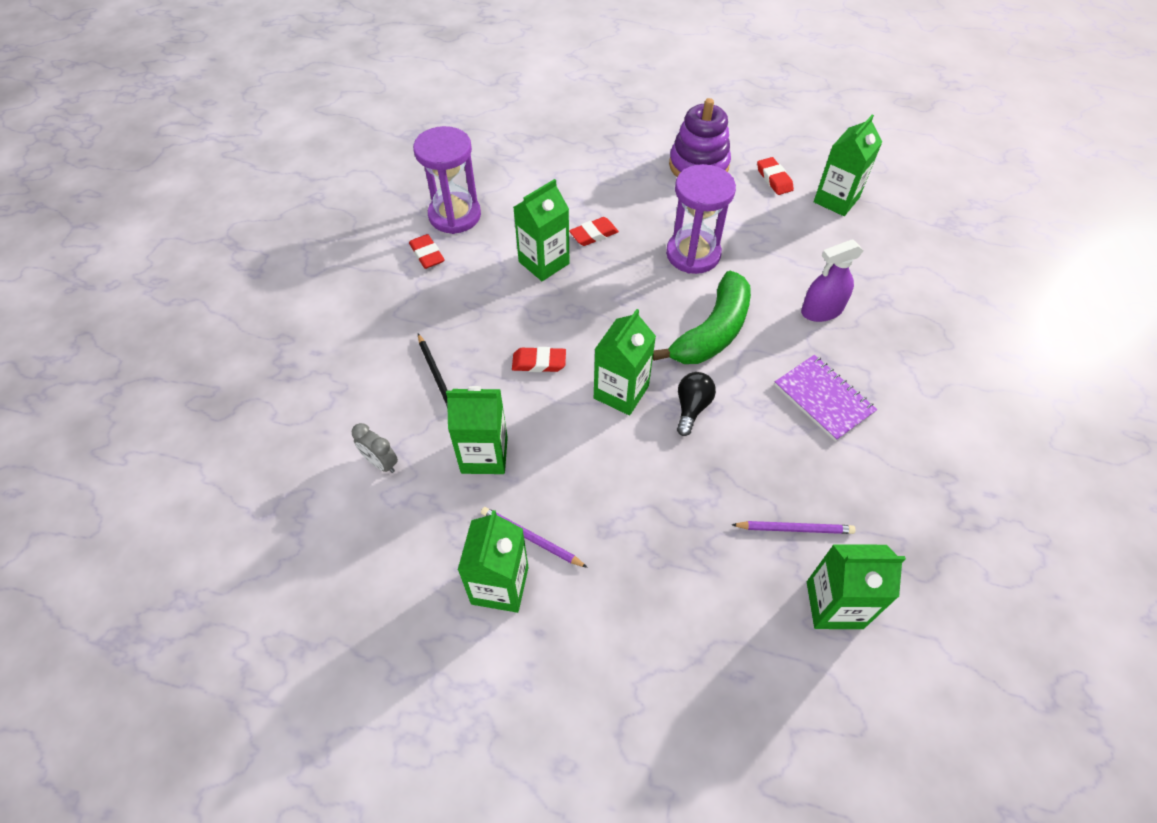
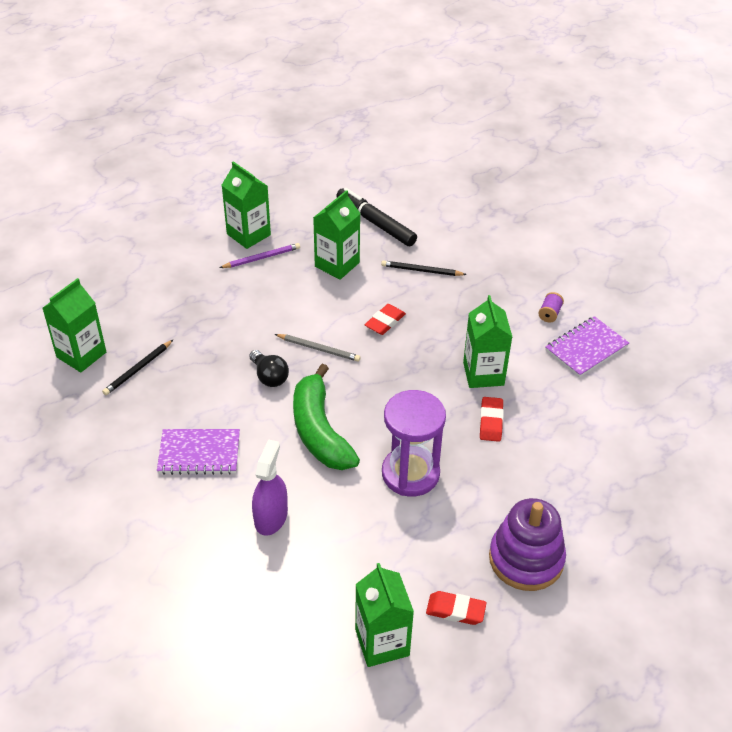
camera: 125 degrees right, 10 degrees down
(381, 463) = (375, 223): grey clock -> black marker
(427, 254) = (549, 314): red eraser -> purple spool
(455, 215) = (586, 348): purple hourglass -> purple notebook
(621, 392) = (319, 349): green carton -> grey pencil
(794, 528) = (138, 369): purple pencil -> black pencil

